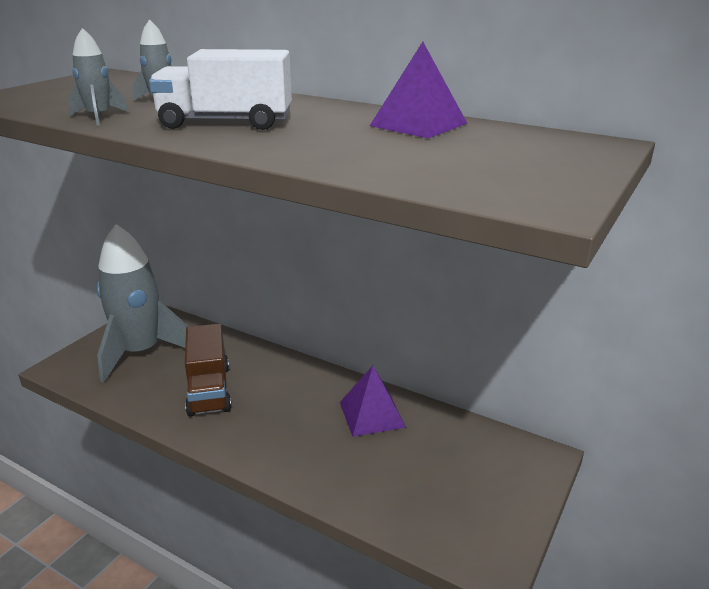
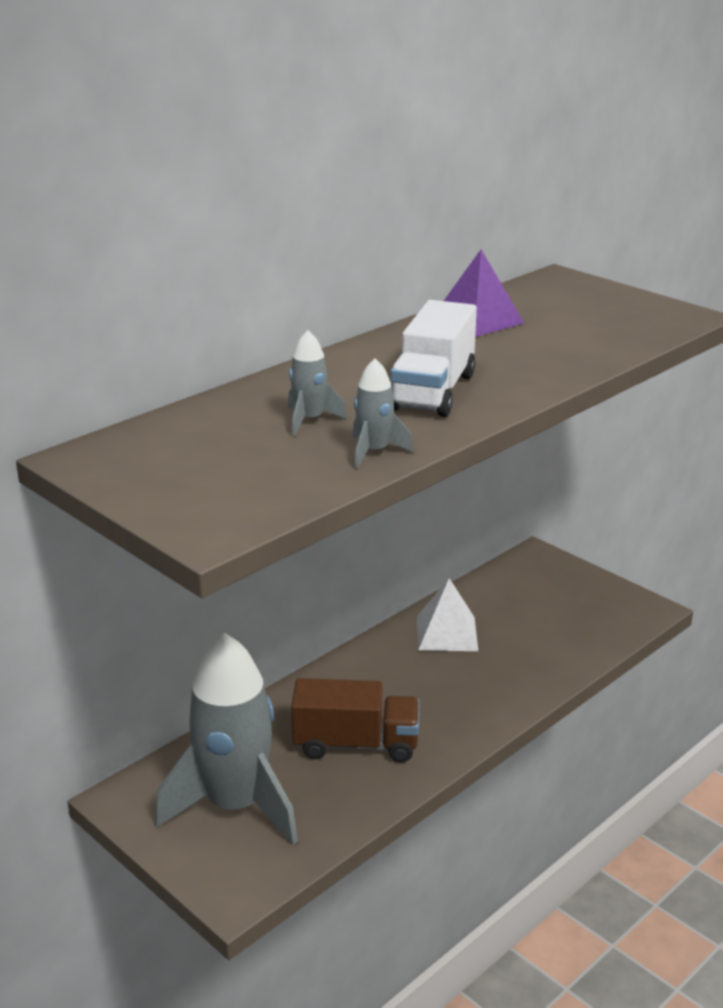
camera: 75 degrees left, 0 degrees up
(371, 414) = (446, 633): purple pyramid -> white pyramid

